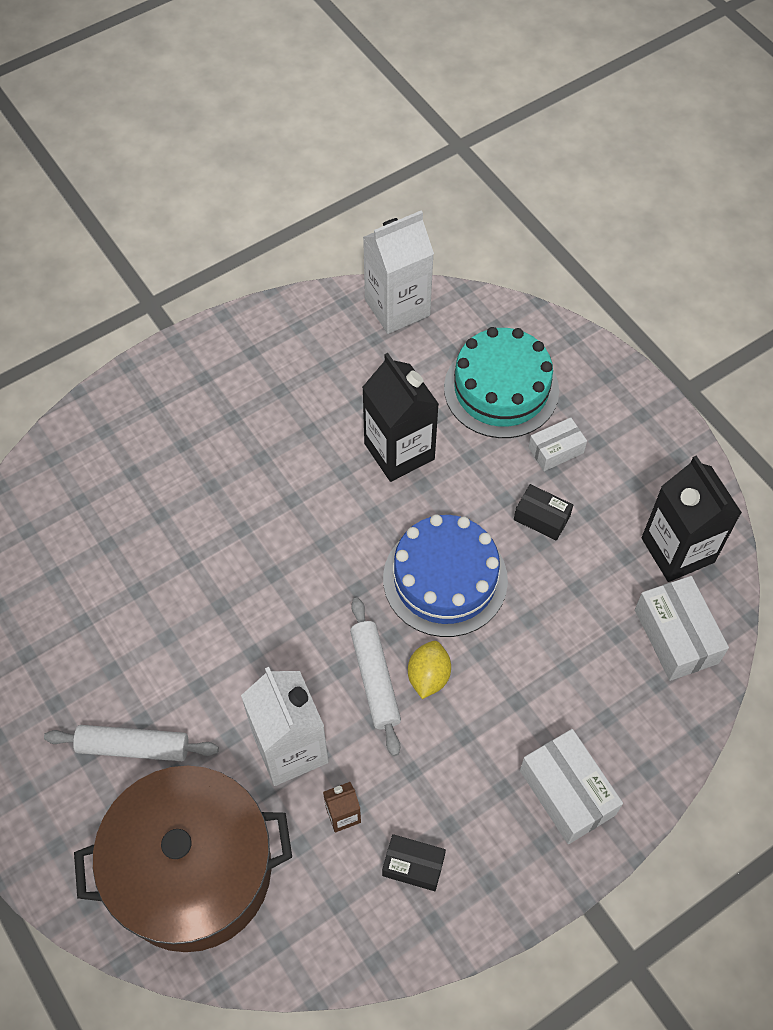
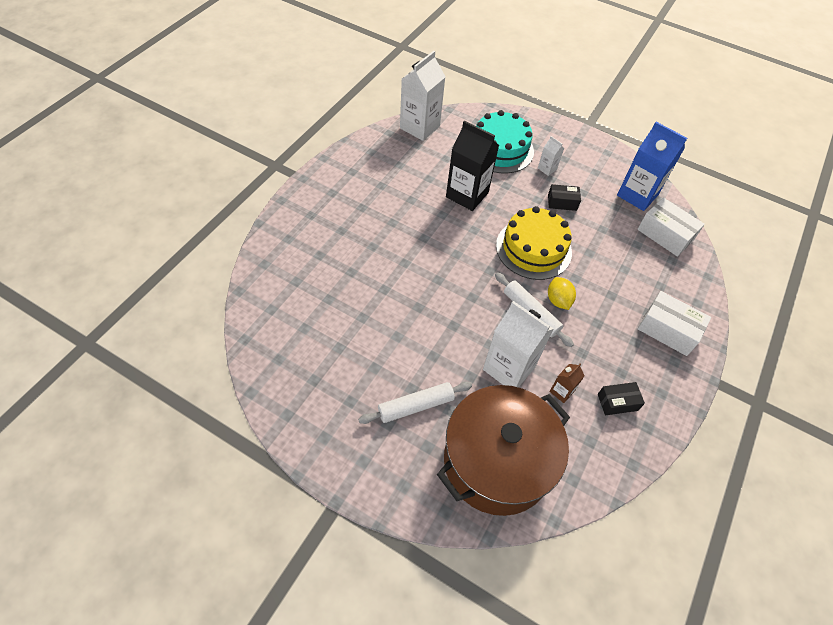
camera: 30 degrees left, 5 degrees down
(445, 579) = (533, 249): blue cake -> yellow cake
(556, 450) = (547, 169): white box -> white carton
(677, 550) = (637, 195): black carton -> blue carton

